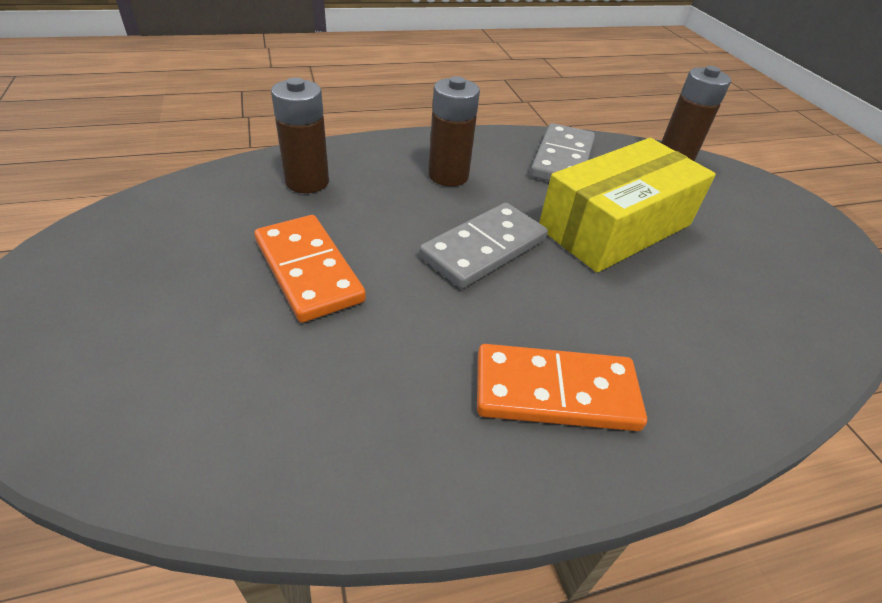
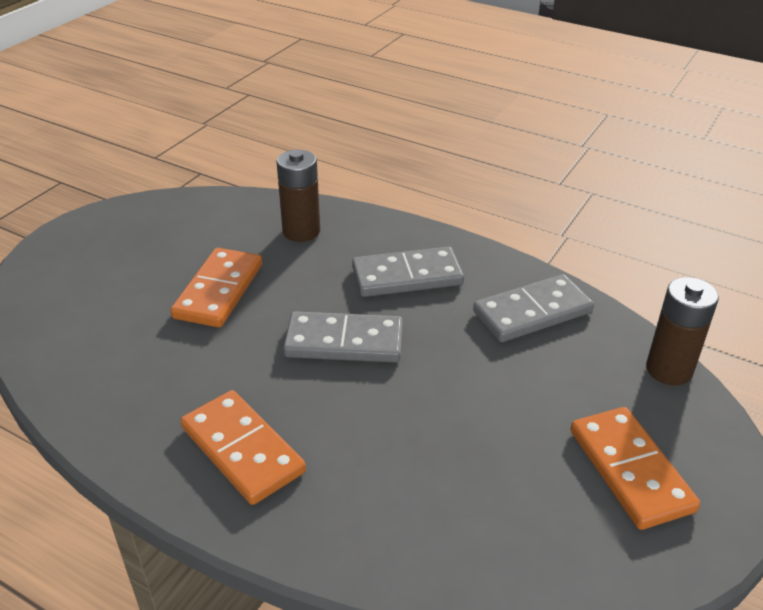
camera: 50 degrees right, 5 degrees down
(448, 175) = (407, 276): brown battery -> grey domino
(615, 226) = (477, 388): yellow box -> none
(756, 223) = (630, 470): none -> orange domino

